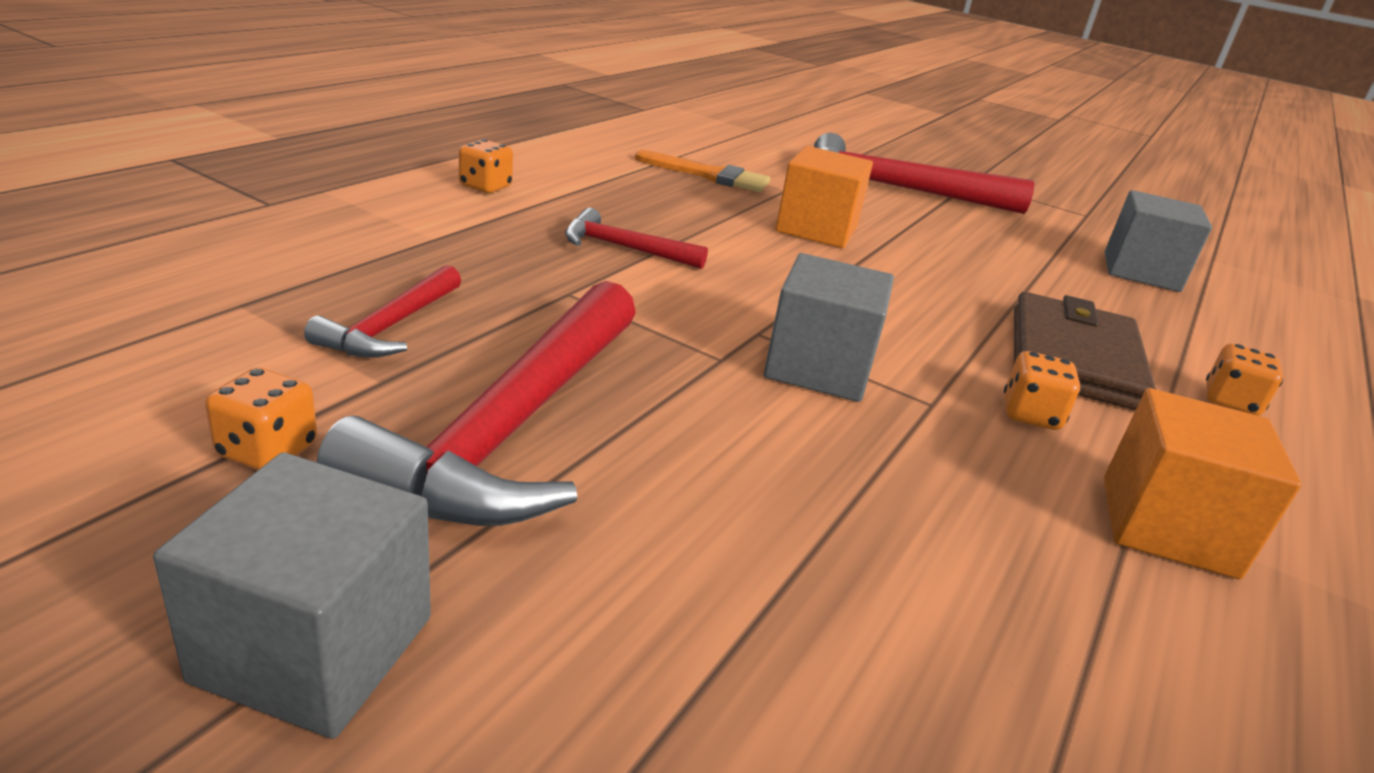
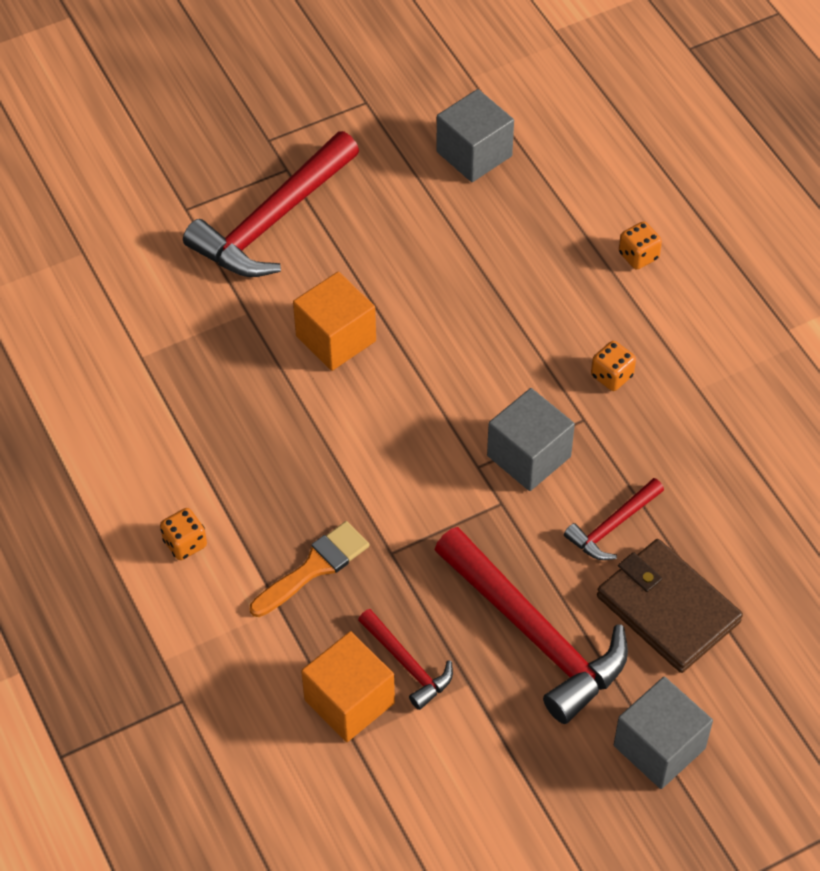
camera: 55 degrees left, 25 degrees up
(267, 451) = (519, 745): orange dice -> none
(624, 248) = (332, 490): red hammer -> red hammer (612, 526)
(710, 175) = (200, 358): orange brush -> orange brush (314, 567)
(1073, 358) = (566, 303): brown wallet -> brown wallet (668, 609)
(1167, 526) = (714, 386): orange cube -> orange cube (349, 701)

